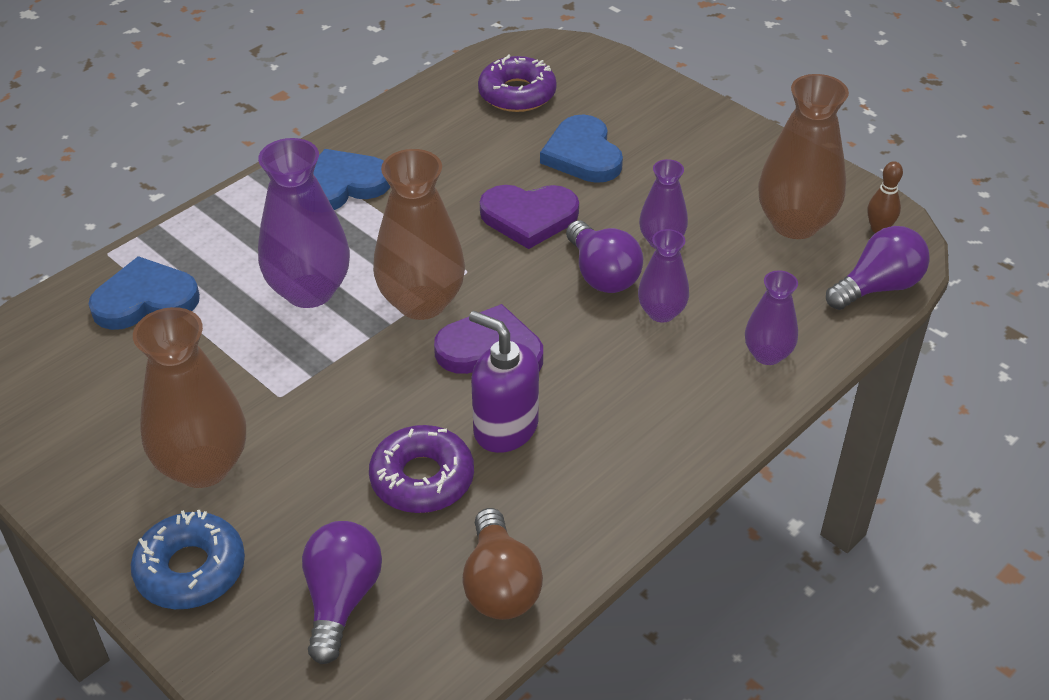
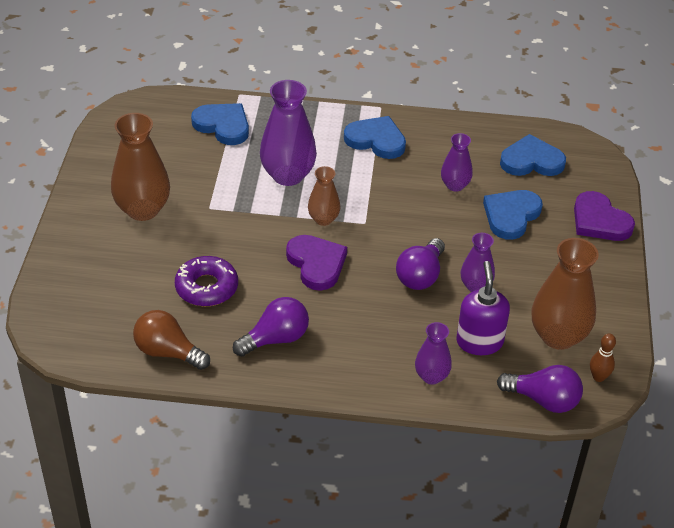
camera: 50 degrees right, 0 degrees up
(190, 569) = (82, 243): blue donut -> none
(341, 599) = (110, 302): purple light bulb -> purple light bulb (275, 339)
(421, 302) = (323, 219): brown vase -> brown vase, size x0.56
(500, 585) = (168, 352): brown light bulb -> brown light bulb turned 75 degrees clockwise
(505, 428) = (268, 299): purple soap dispenser -> purple soap dispenser (479, 342)
(517, 94) = (531, 161): purple donut -> blue heart
(529, 217) = (433, 223): purple heart -> purple heart (599, 221)
(661, 312) = (417, 315): purple vase -> purple vase (455, 185)

